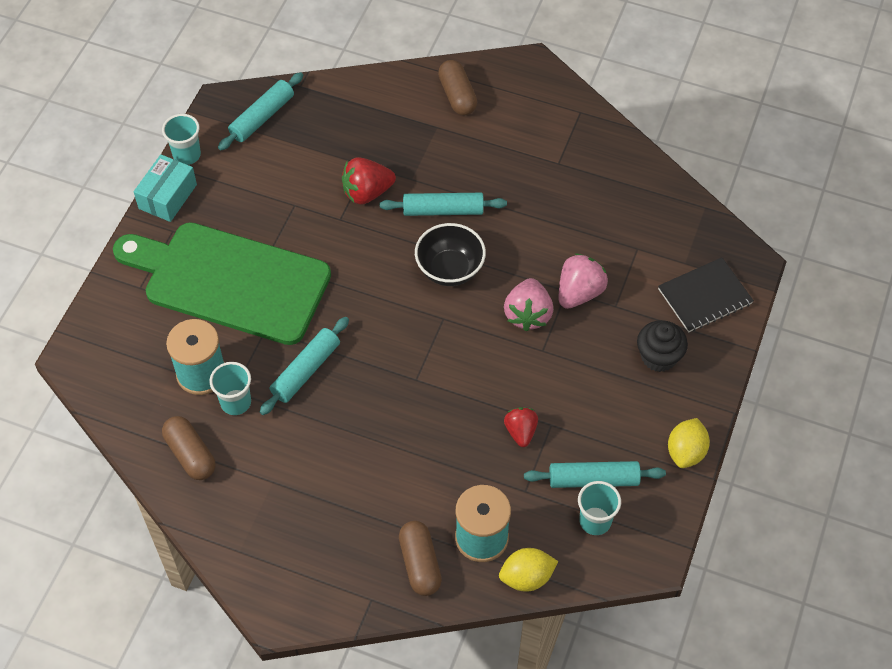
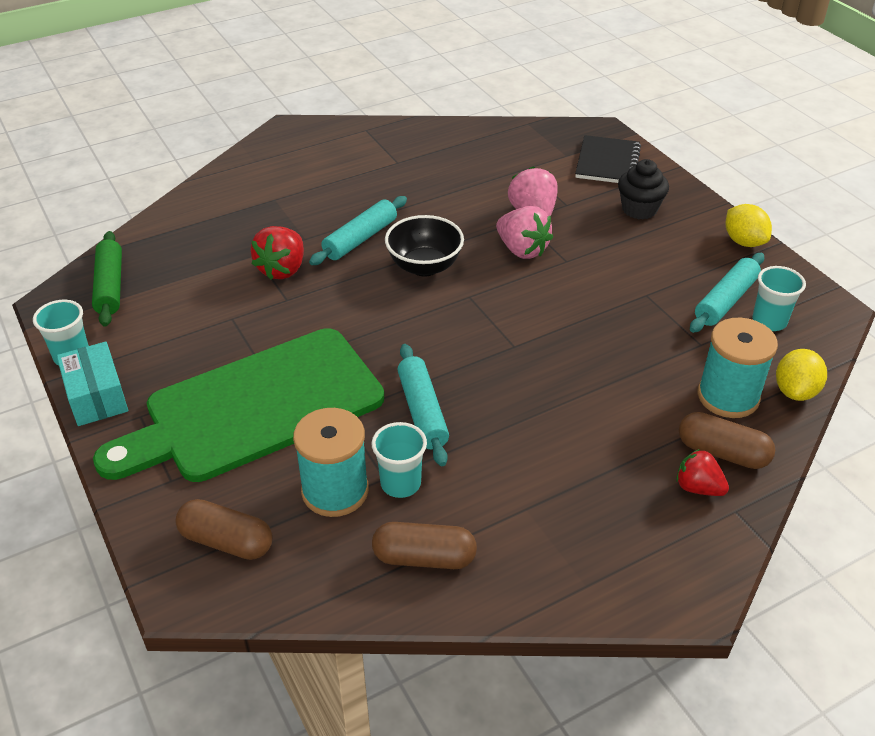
camera: 50 degrees left, 15 degrees down
(262, 117) = (110, 286): turquoise rolling pin -> green rolling pin
(457, 96) = (261, 174): brown capsule -> brown capsule (226, 541)
(520, 432) = (636, 315): red strawberry -> red strawberry (698, 487)

